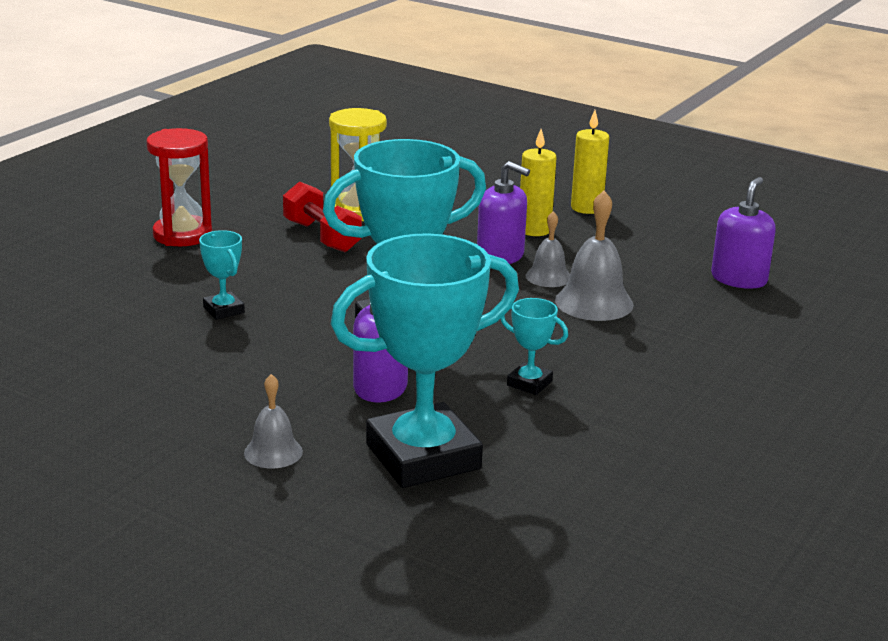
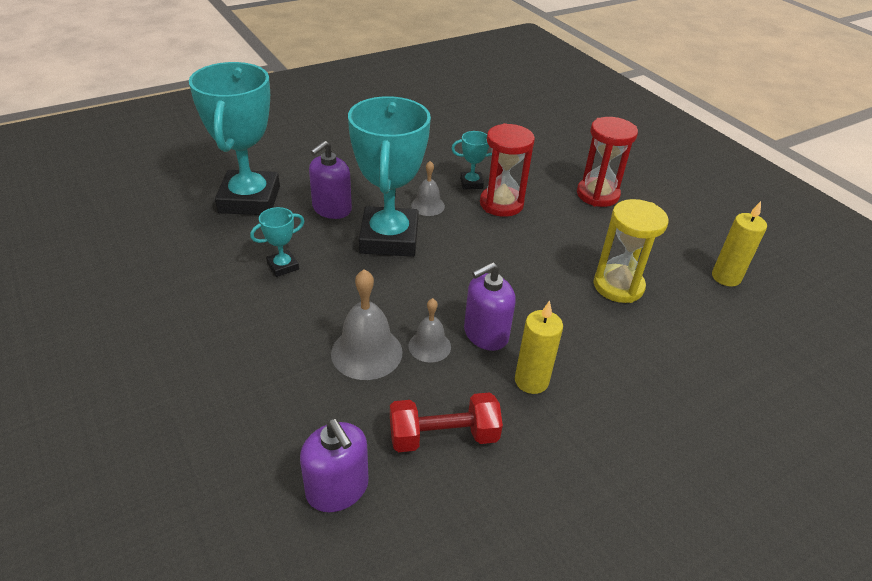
camera: 115 degrees right, 15 degrees up
(258, 284) = (501, 204): none -> red hourglass
(273, 452) = (301, 160): grey bell -> grey bell (428, 205)
(322, 236) = (569, 252): red dumbbell -> red dumbbell (443, 436)
(586, 208) = (572, 451): yellow candle -> yellow candle (726, 277)

